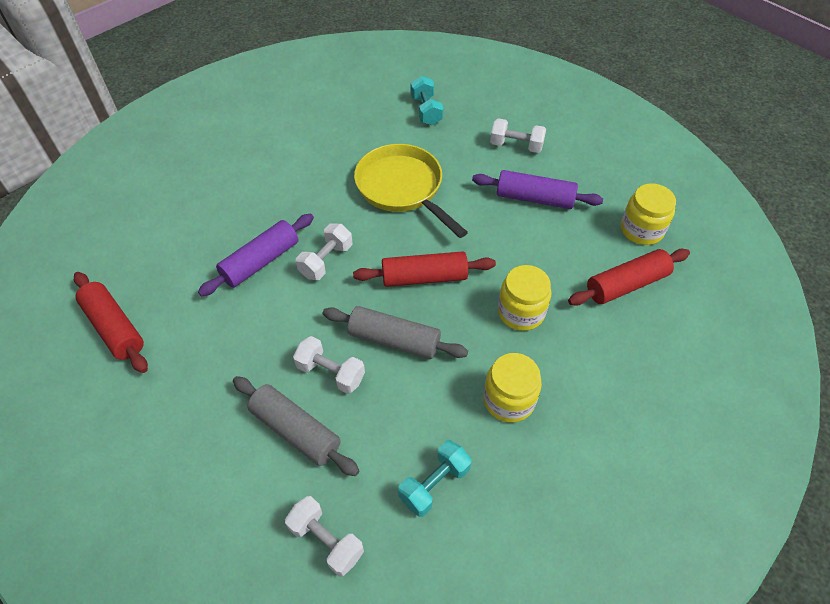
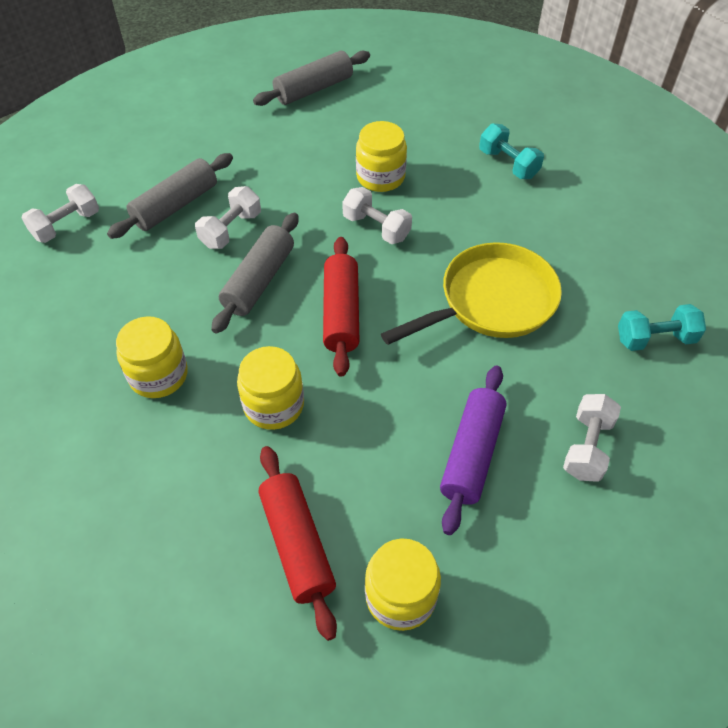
camera: 95 degrees right, 0 degrees up
(114, 328) = (313, 89): red rolling pin -> grey rolling pin
(260, 262) = (380, 177): purple rolling pin -> yellow jar
(434, 484) = (88, 302): turquoise dumbbell -> turquoise dumbbell (508, 164)

